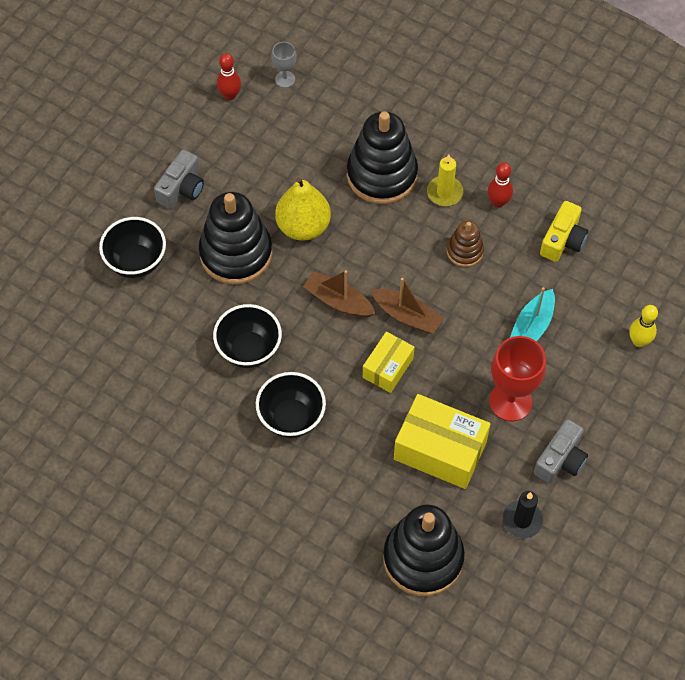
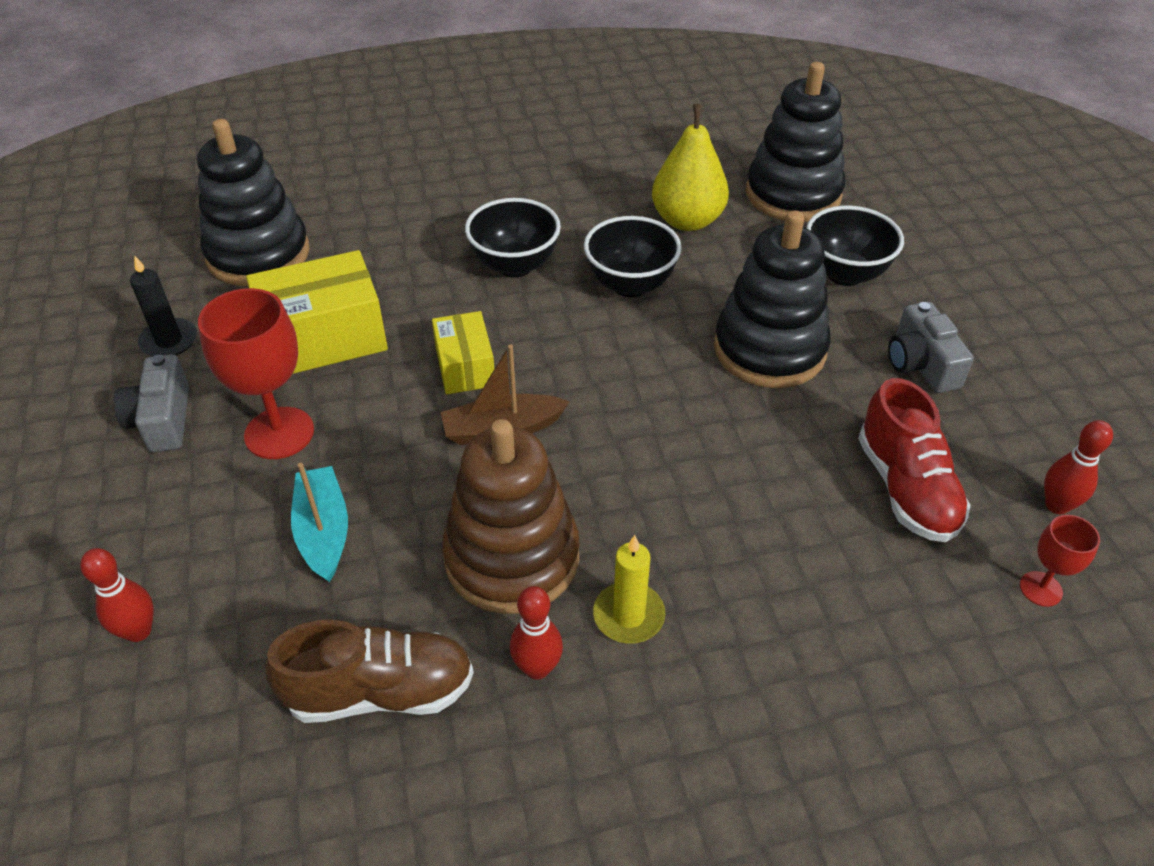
camera: 135 degrees right, 15 degrees down
(275, 148) = (906, 488): none -> red shoe
(285, 79) = (1040, 589): grey goblet -> red goblet
(303, 226) = (742, 429): yellow pear -> yellow pear (687, 221)
(338, 301) = (599, 387): brown boat -> none
(382, 175) = (739, 567): black stacking toy -> black stacking toy (793, 194)
(464, 251) = (512, 557): brown stacking toy -> brown stacking toy, size x1.97
(563, 240) = (380, 691): yellow camera -> brown shoe
(639, 341) = (138, 631): yellow bowling pin -> red bowling pin

